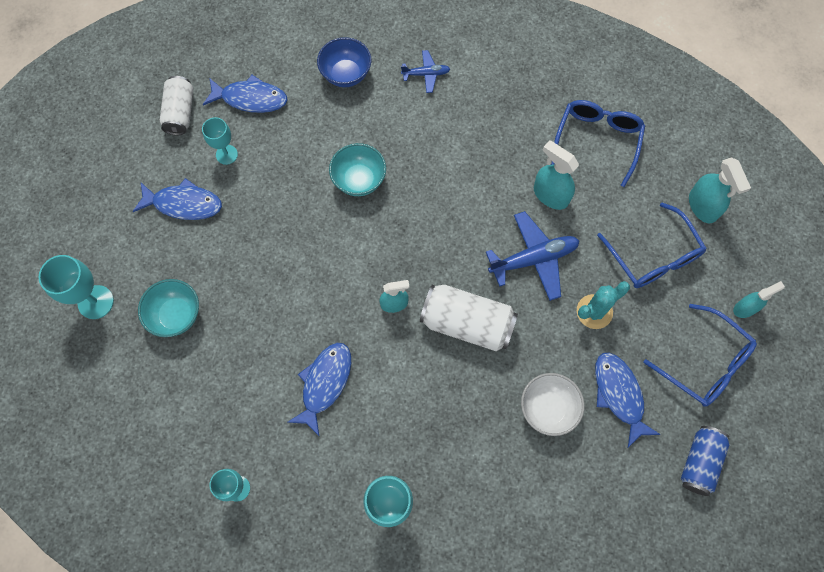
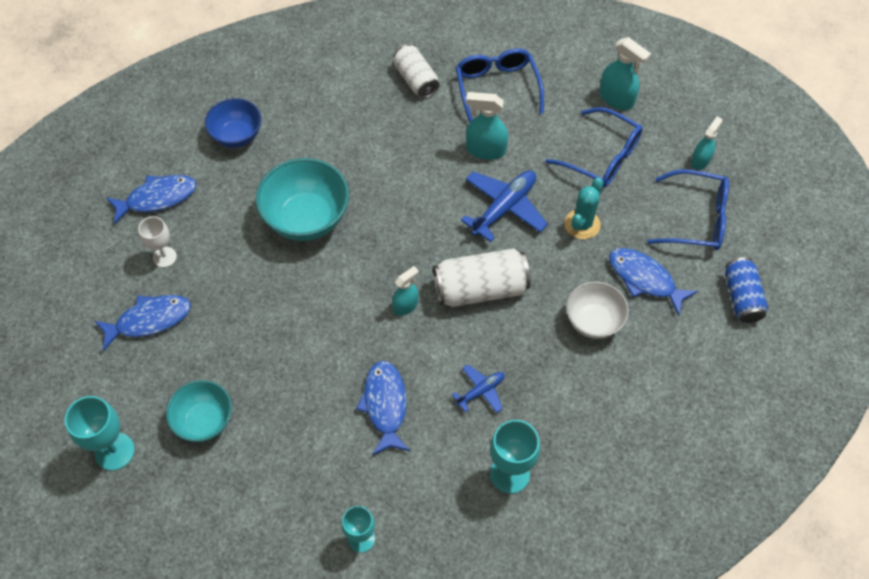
camera: 30 degrees left, 10 degrees down
(180, 112) = (94, 242): white can -> white can (416, 80)
(226, 154) = (164, 257): turquoise goblet -> white goblet
(359, 180) = (306, 219): turquoise bowl -> turquoise bowl, size x1.56
(426, 74) = (312, 102): blue plane -> blue plane (480, 391)

